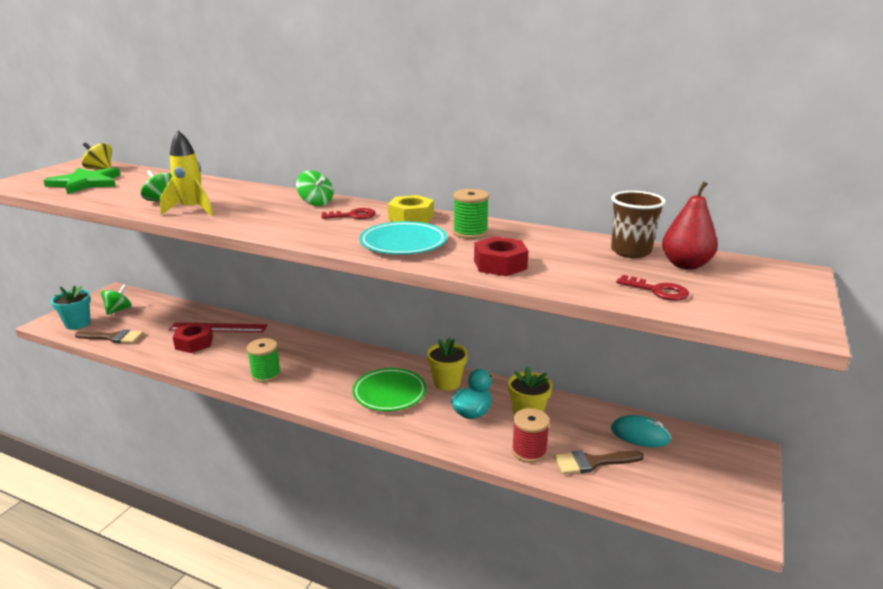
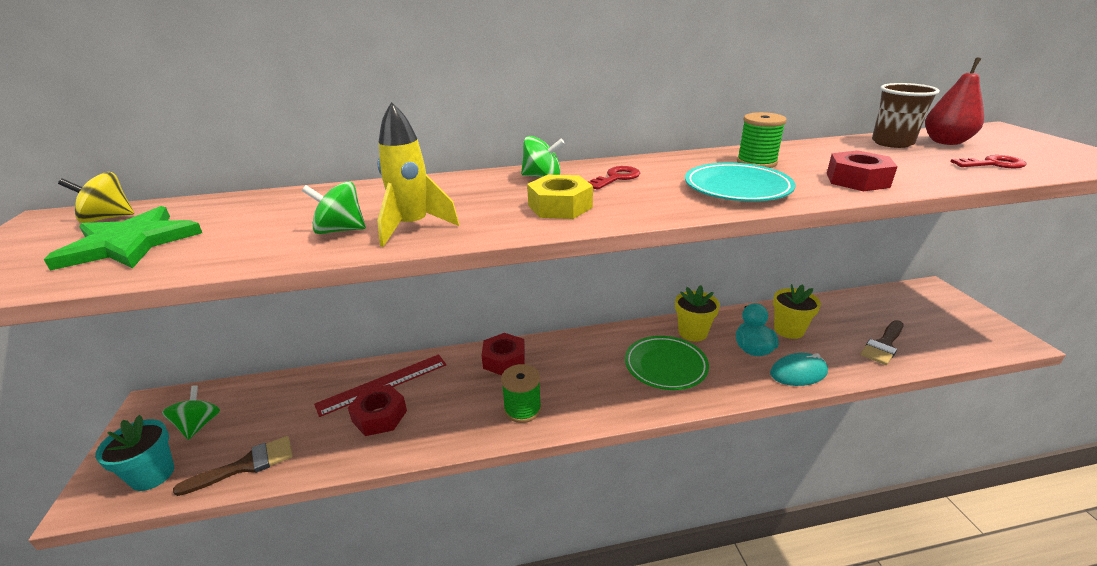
camera: 35 degrees left, 5 degrees up
(298, 344) = (504, 360): none -> red nut
(411, 217) = (672, 164): yellow nut -> yellow nut (560, 206)
(529, 451) = (838, 359): red spool -> none
(640, 435) = (871, 308): turquoise mouse -> turquoise mouse (798, 373)

